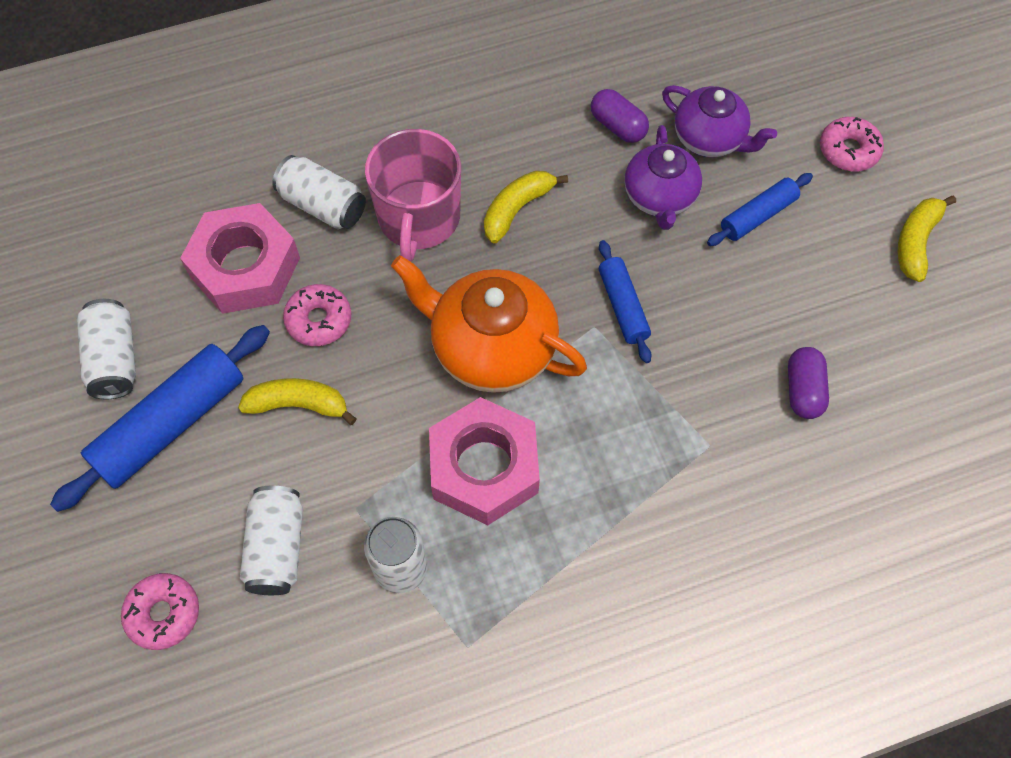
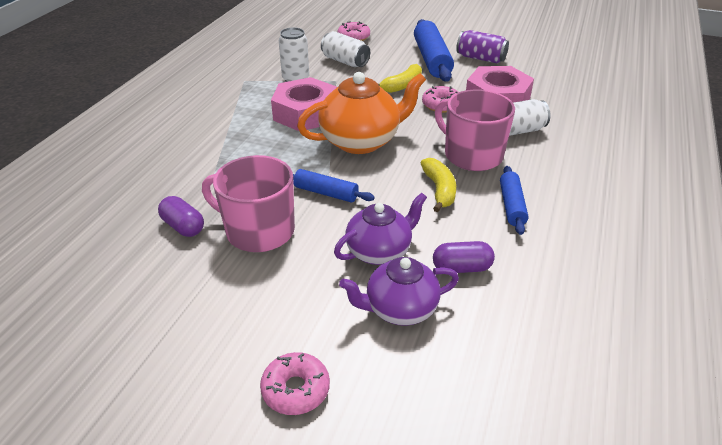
camera: 130 degrees right, 25 degrees down
(114, 359) = (480, 58): white can -> purple can
(659, 197) = (379, 251): purple teapot -> purple teapot turned 105 degrees clockwise
(737, 317) = (258, 231): none -> pink mug
(758, 216) = (309, 289): blue rolling pin -> blue rolling pin (511, 205)
(916, 242) = (177, 362): yellow banana -> none

